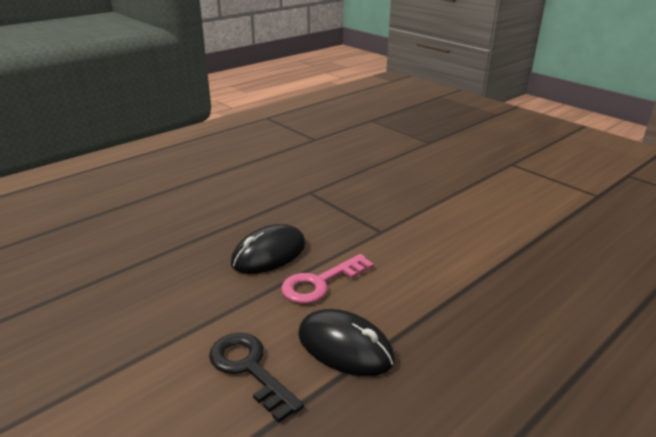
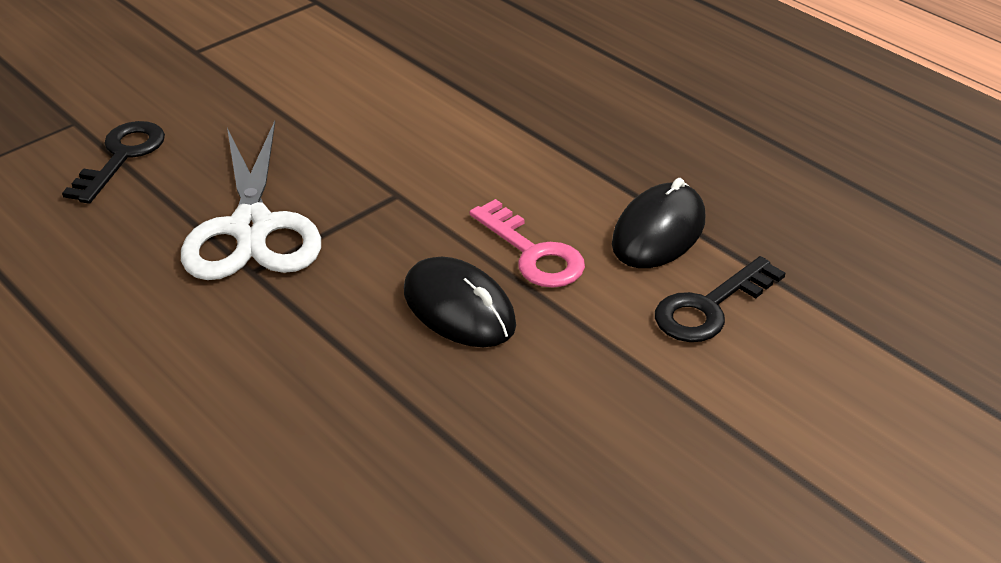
camera: 90 degrees left, 10 degrees up
(345, 190) = (252, 228): none -> white scissors
(402, 154) = (122, 156): none -> black key

